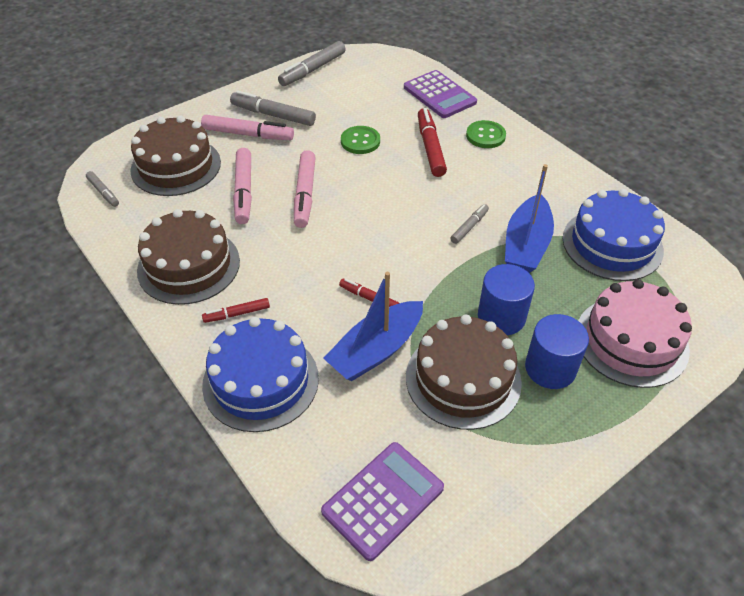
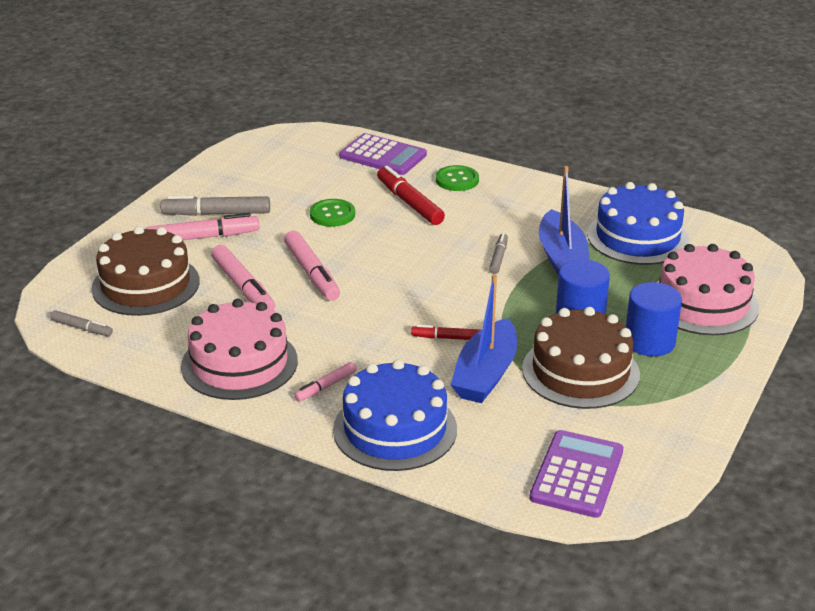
camera: 25 degrees left, 15 degrees down
(189, 265) = (239, 363): brown cake -> pink cake
(237, 314) = (325, 386): red marker -> pink marker
(312, 70) = (225, 163): grey marker -> none

